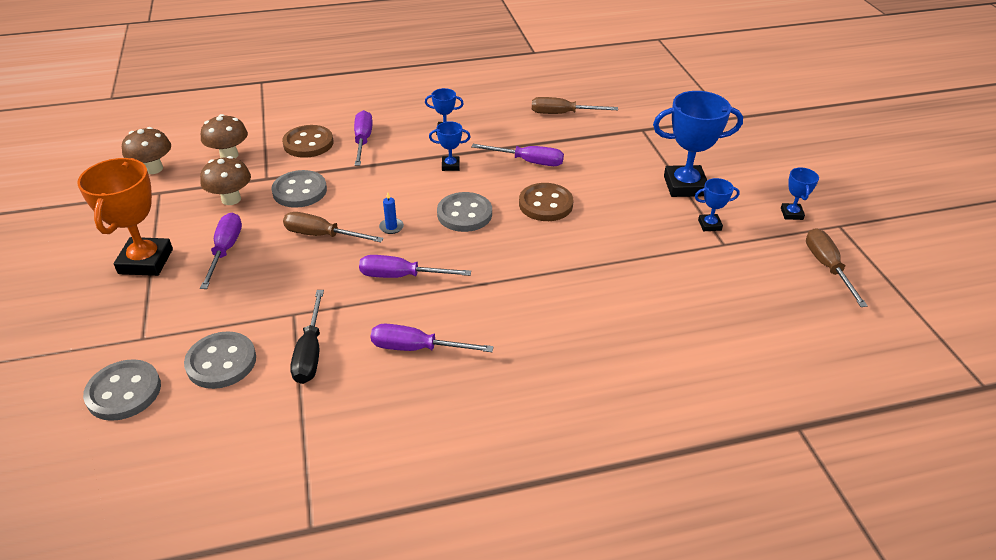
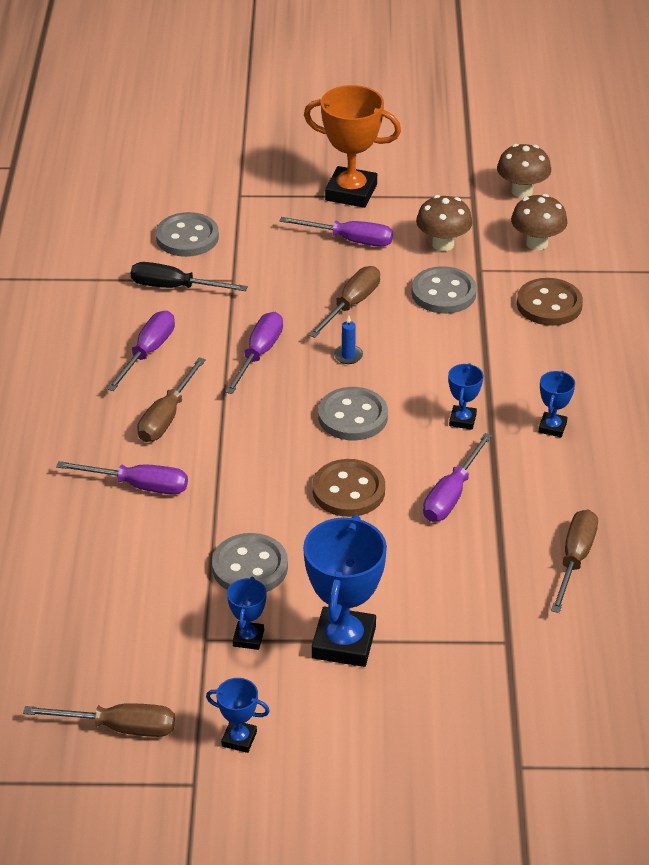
camera: 105 degrees right, 0 degrees up
(124, 392) = (177, 188): grey button -> grey button (250, 567)
(363, 140) = (545, 350): purple screwdriver -> purple screwdriver (139, 486)
(502, 315) = (167, 417): none -> brown screwdriver

